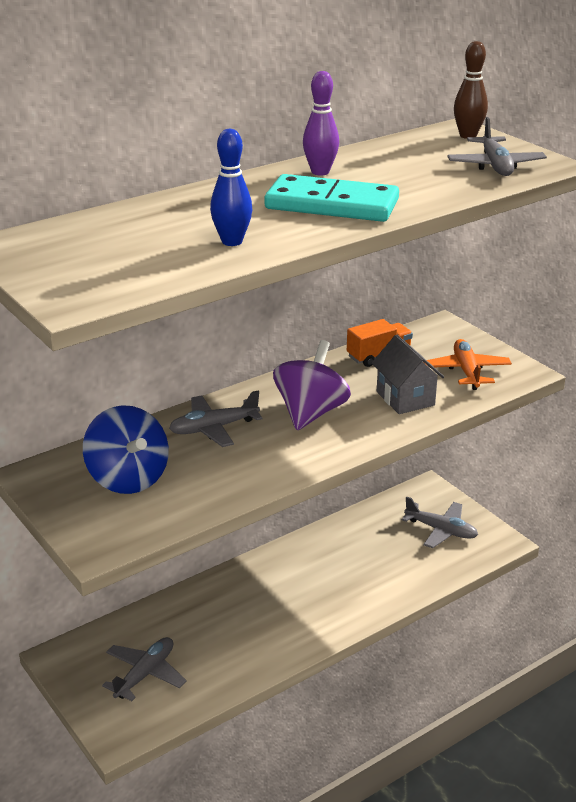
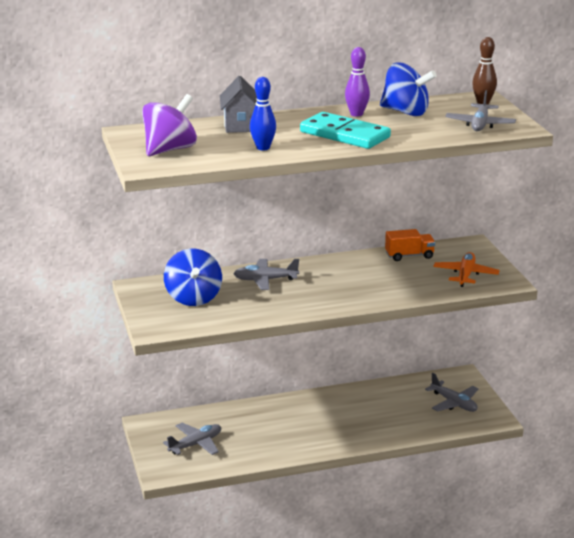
camera: 20 degrees right, 5 degrees down
(310, 413) = (336, 282): purple spinning top -> purple spinning top (169, 149)
(382, 161) = (405, 112): none -> blue spinning top
(405, 398) = (407, 284): grey house -> grey house (241, 126)

